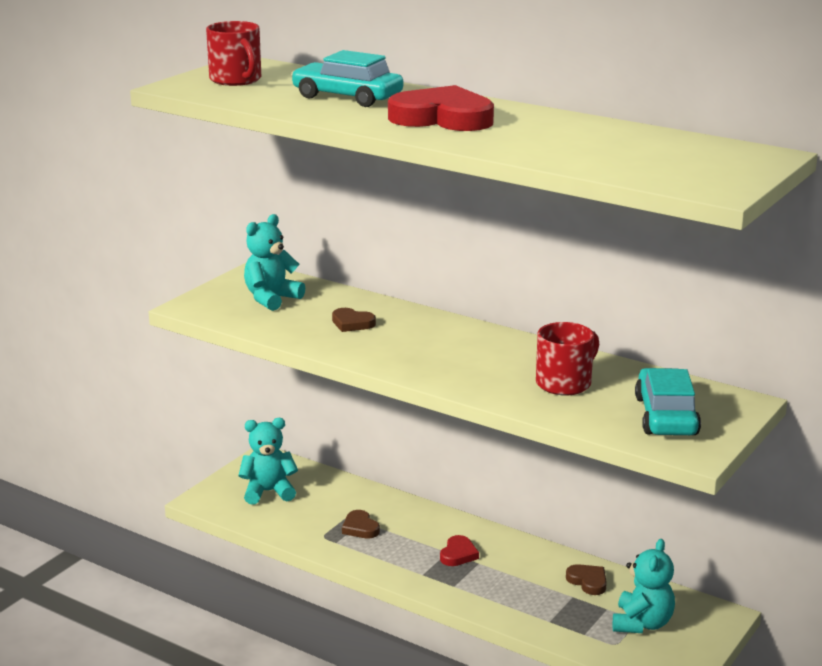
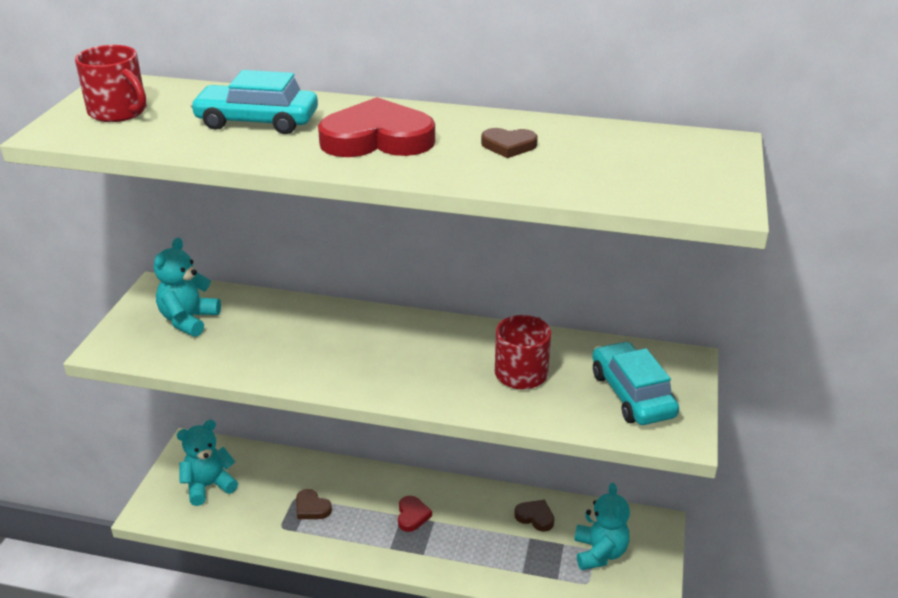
camera: 20 degrees left, 10 degrees up
(352, 323) = (284, 337): brown heart -> brown heart (508, 146)

